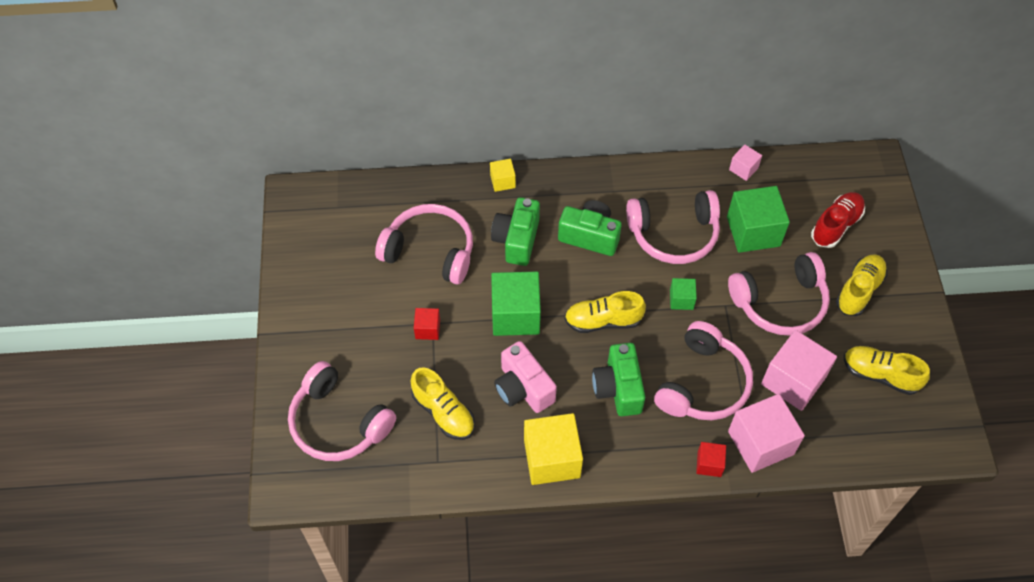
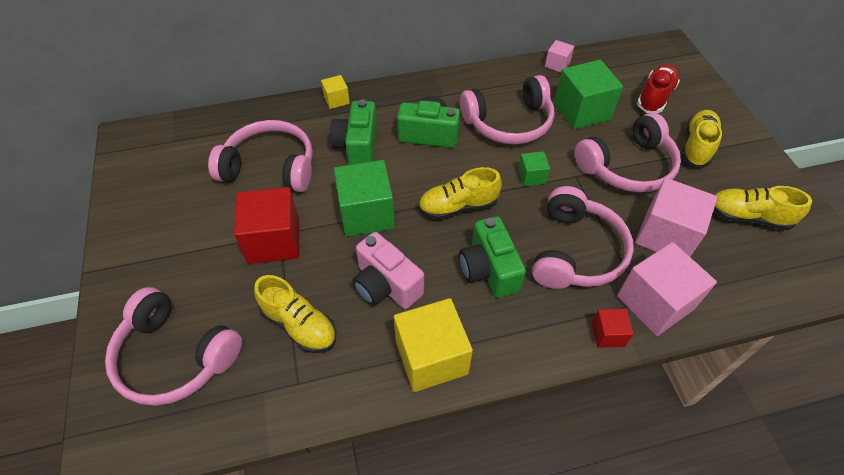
camera: 10 degrees left, 5 degrees down
(427, 329) = (274, 240): red cube -> red cube, size x2.00

